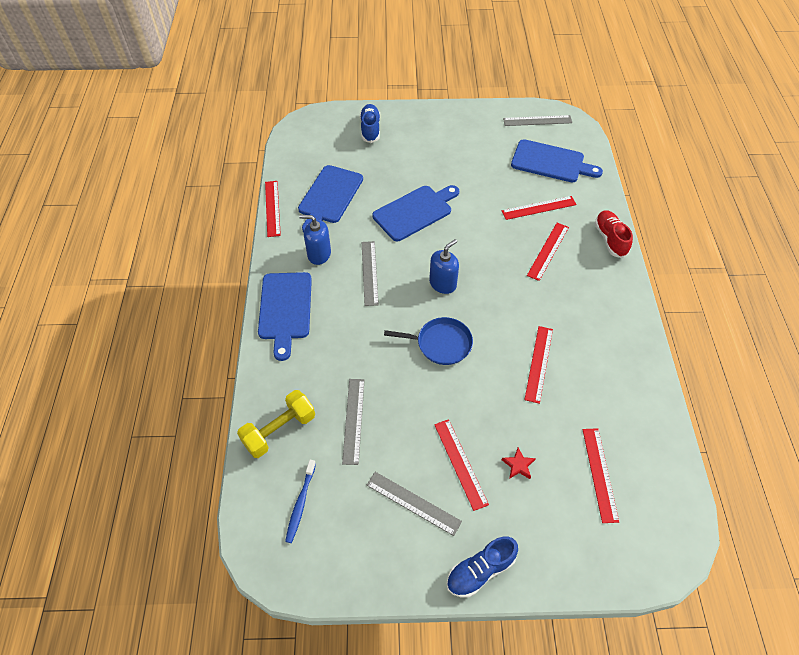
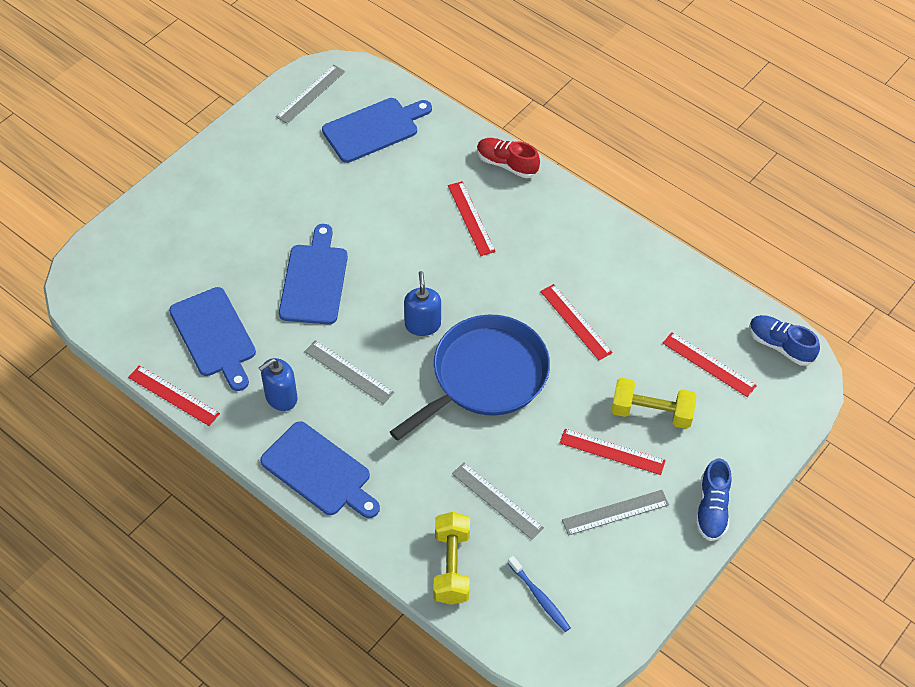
camera: 50 degrees left, 0 degrees up
(370, 129) = (159, 233): blue shoe -> blue shoe (780, 346)
(441, 343) = (485, 376): blue pan -> blue pan, size x1.81
(518, 465) = (651, 412): red star -> yellow dumbbell
(539, 208) = (416, 183): red ruler -> none

